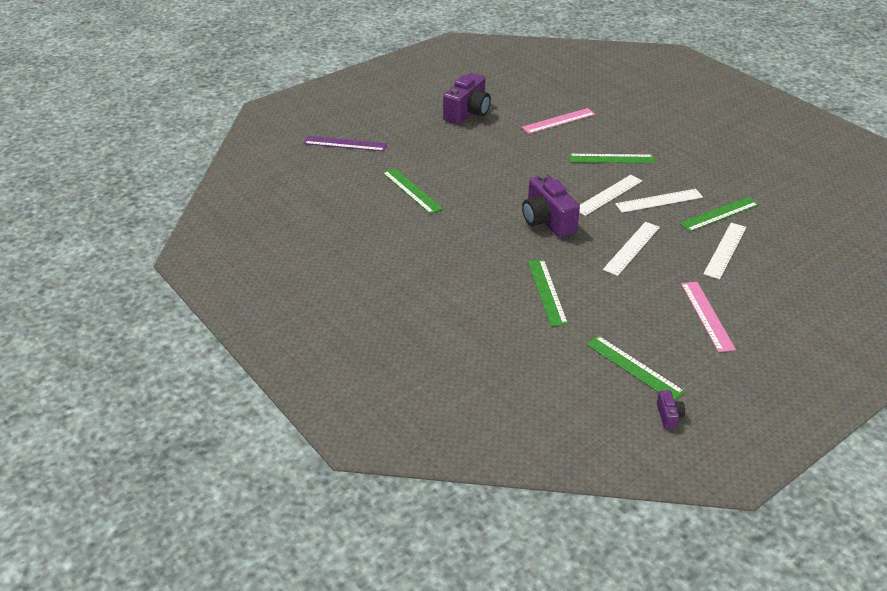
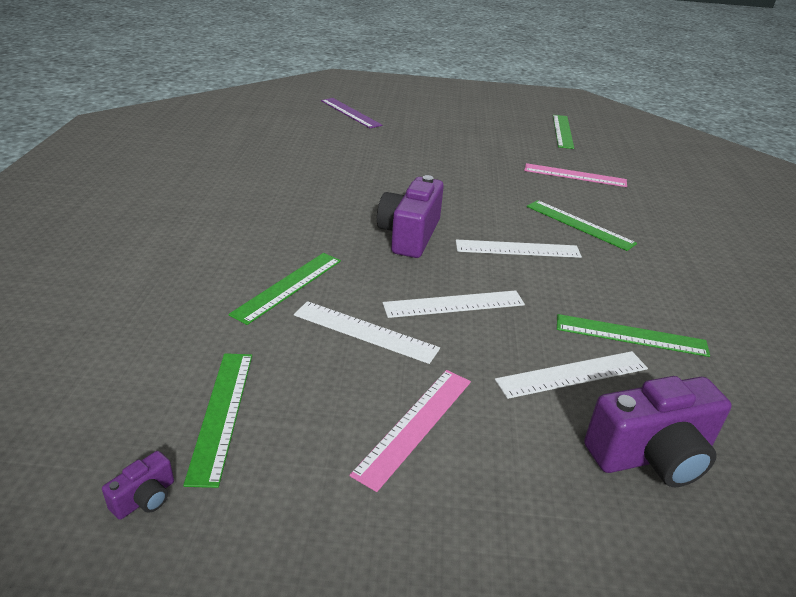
camera: 40 degrees right, 5 degrees down
(412, 190) = (337, 158): green ruler -> green ruler (563, 131)
(467, 112) = (494, 136): purple camera -> purple camera (651, 455)
(659, 201) = (570, 283): white ruler -> white ruler (365, 332)

